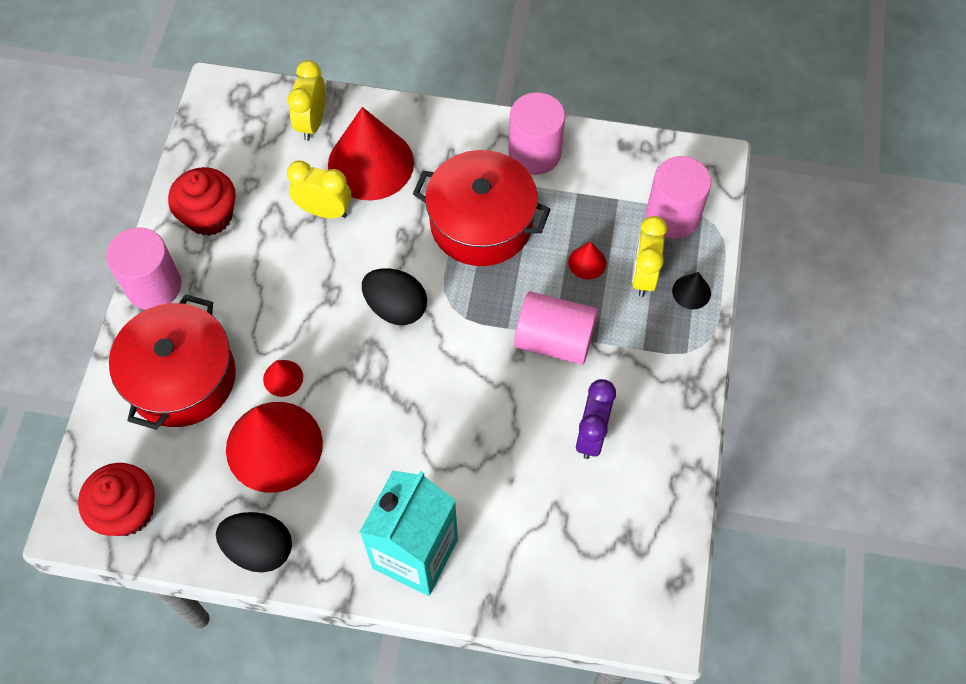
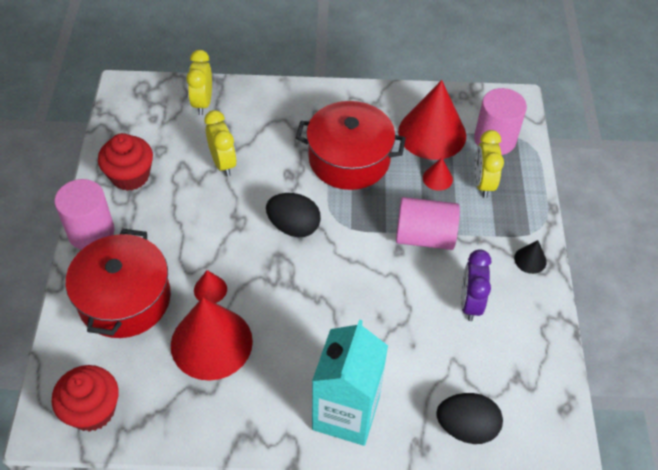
camera: 10 degrees left, 10 degrees down
(259, 549) = (212, 426): black egg -> black egg (466, 427)
(324, 211) = (223, 163): yellow clock -> yellow clock turned 60 degrees clockwise
(370, 163) = (254, 126): red cone -> red cone (432, 133)
(534, 153) = (380, 107): pink cylinder -> none
(691, 292) = (522, 191): black cone -> black cone (530, 260)

